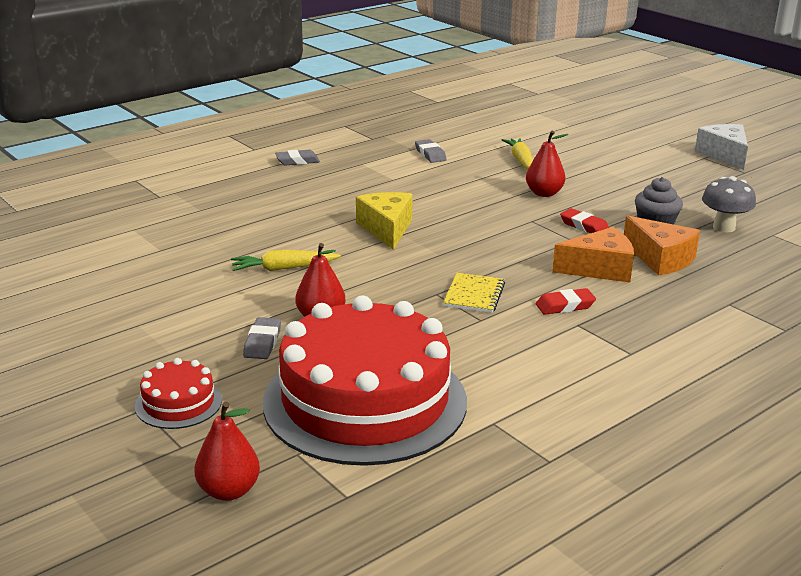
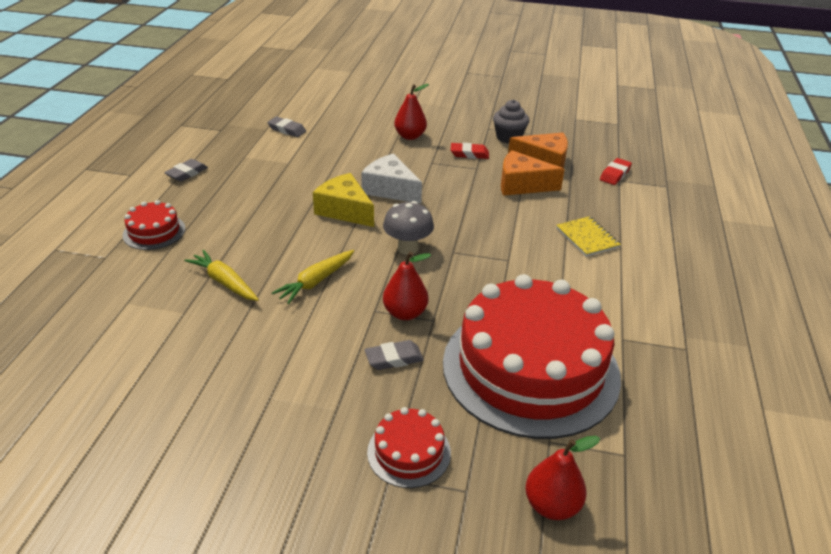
camera: 40 degrees left, 10 degrees up
(215, 192) = (154, 232): none -> red cake
(262, 342) = (394, 358): grey eraser -> grey eraser turned 75 degrees counterclockwise
(474, 295) = (478, 241): yellow notebook -> yellow notebook (587, 238)
(521, 160) = (358, 113): yellow carrot -> yellow carrot (224, 282)
(565, 306) = (541, 224): red eraser -> red eraser (615, 174)
(599, 269) = (522, 185): orange cheese -> orange cheese turned 120 degrees counterclockwise
(724, 155) = (475, 66): white cheese -> white cheese (390, 189)
(724, 227) = (545, 123): grey mushroom -> grey mushroom (408, 248)

